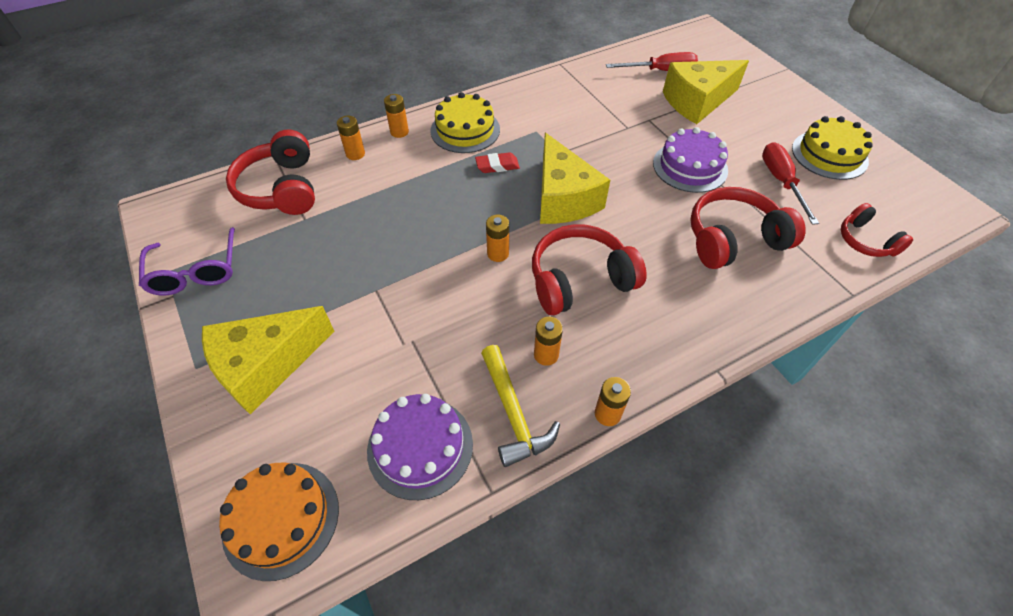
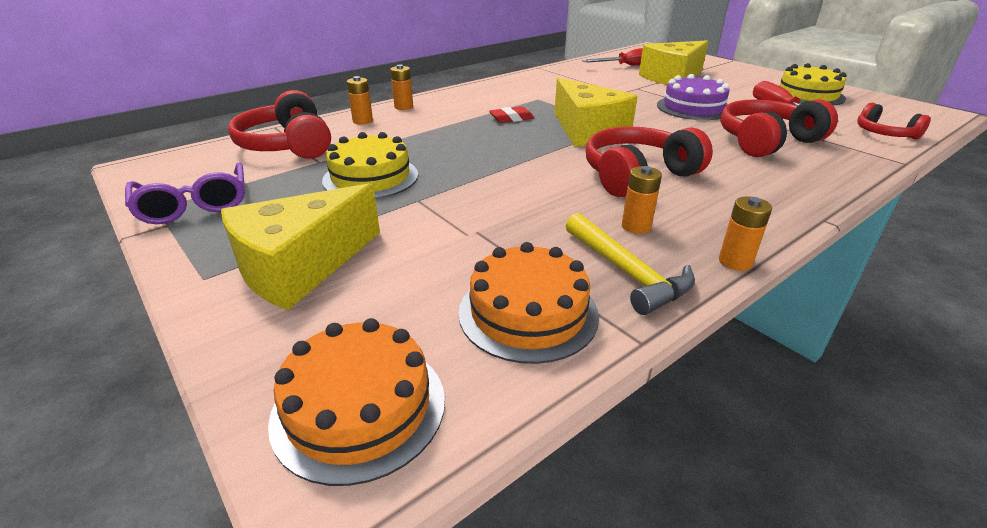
camera: 10 degrees left, 20 degrees down
(420, 447) = (528, 313): purple cake -> orange cake
(465, 130) = (469, 102): yellow cake -> yellow cake (371, 177)
(498, 253) = (542, 166): orange battery -> none

